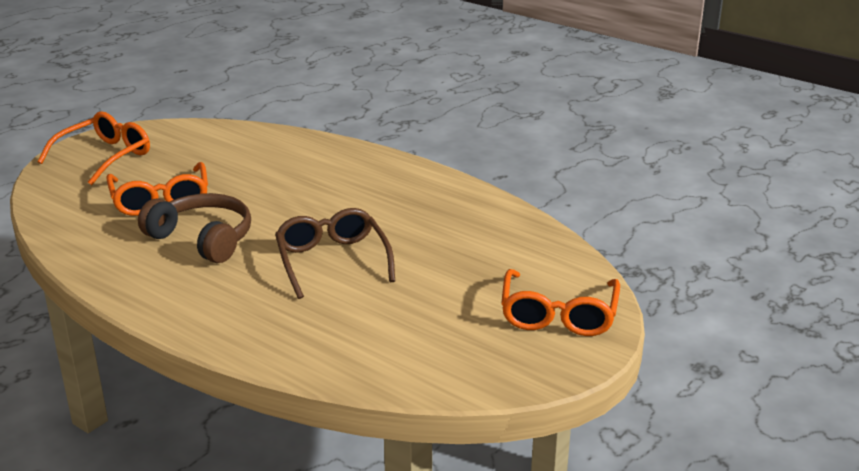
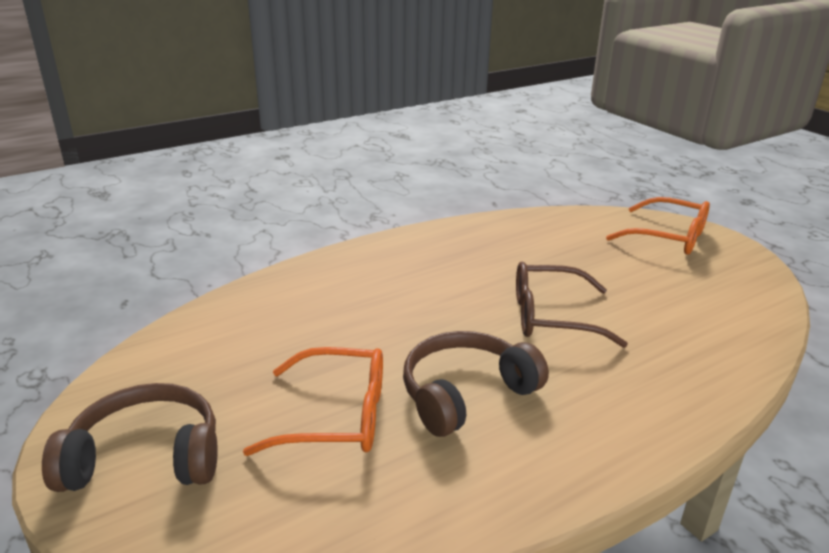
camera: 70 degrees left, 0 degrees up
(105, 156) = (145, 457): orange glasses -> brown headphones

